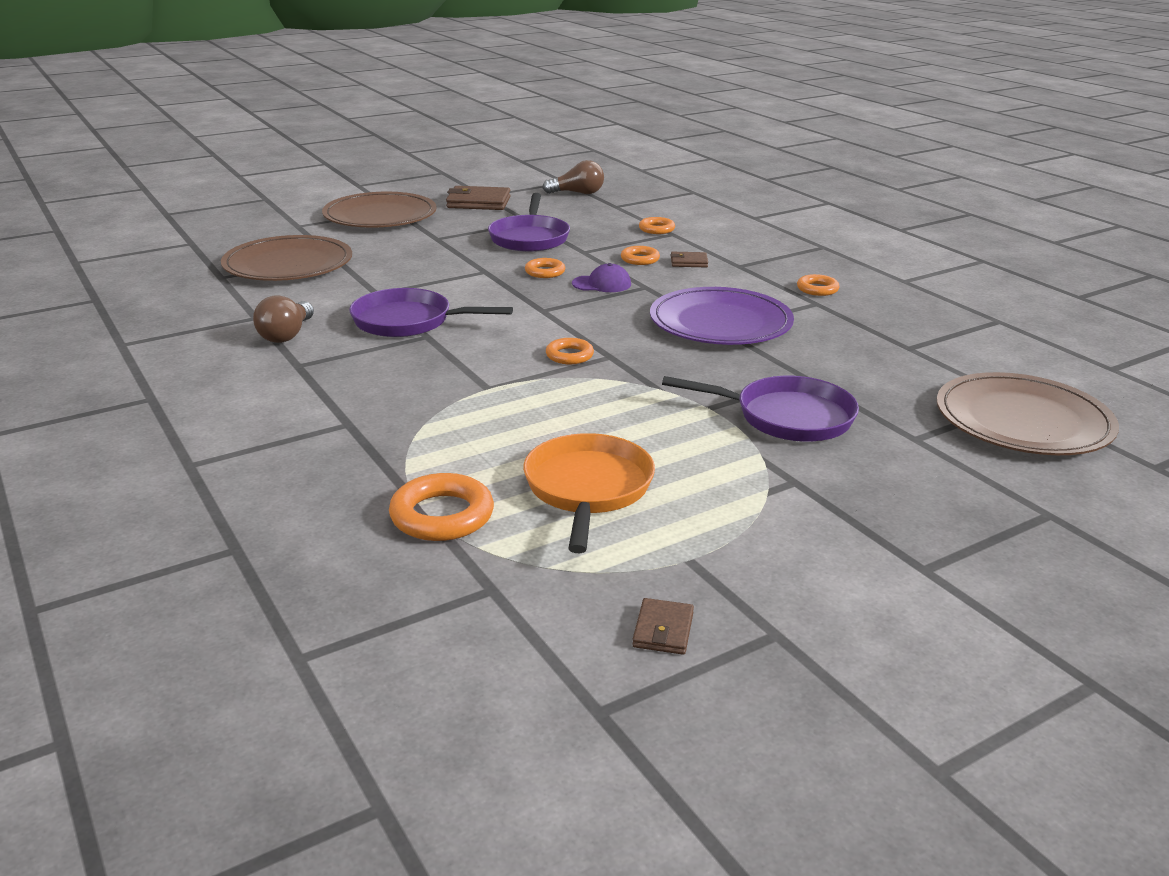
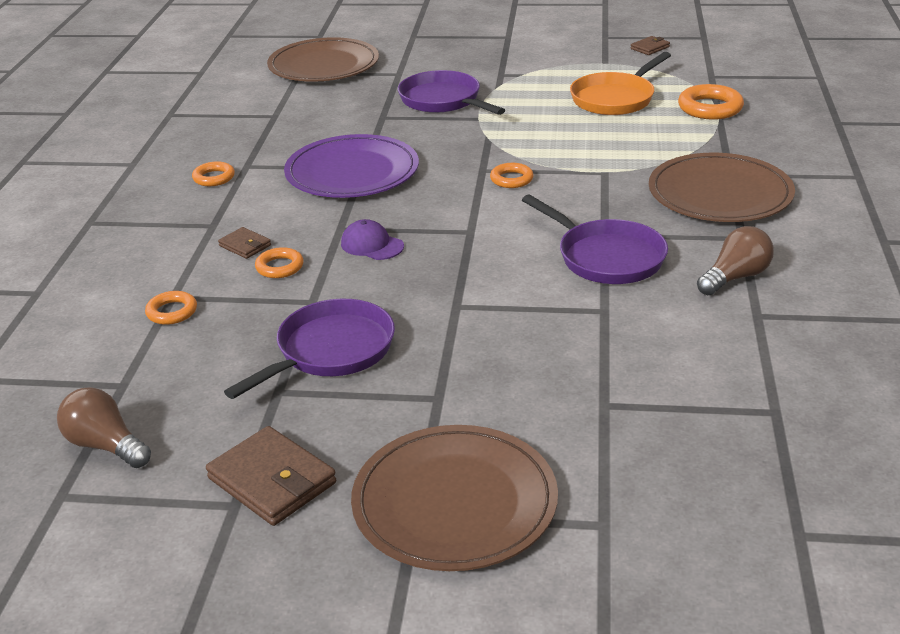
camera: 140 degrees left, 5 degrees up
(288, 264) = (674, 408): brown plate -> brown plate (720, 193)
(545, 272) = (398, 282): orange ring -> none

